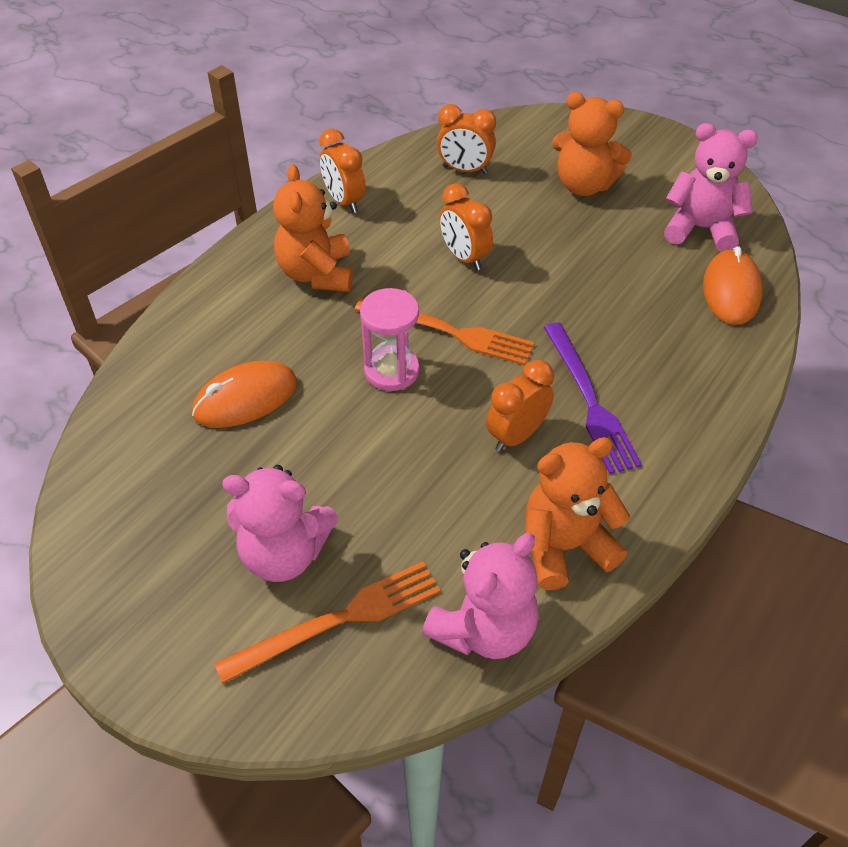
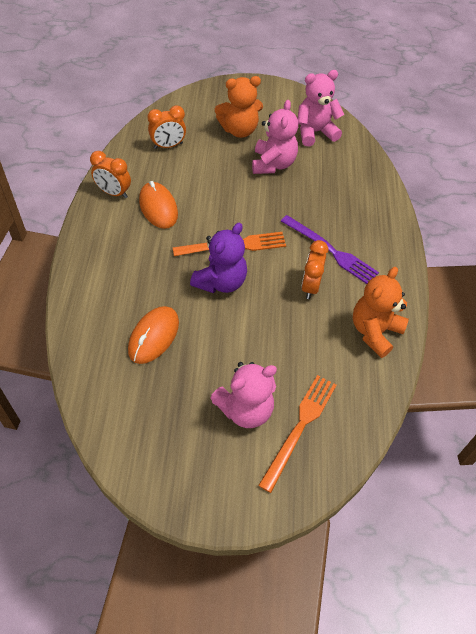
camera: 35 degrees left, 5 degrees up
(317, 274) = (134, 244): orange teddy bear -> none
(391, 371) = (221, 282): pink hourglass -> purple teddy bear
(464, 257) = (208, 199): orange clock -> none
(484, 629) = (369, 392): pink teddy bear -> pink teddy bear (273, 164)
(731, 291) = (353, 161): orange mouse -> orange mouse (158, 207)

